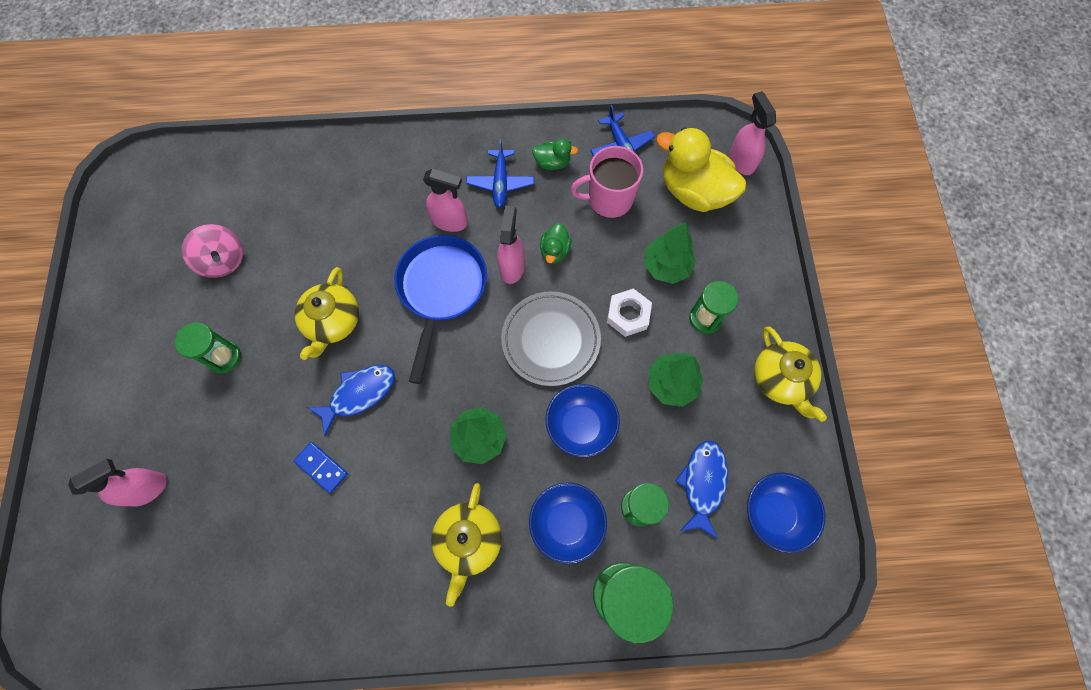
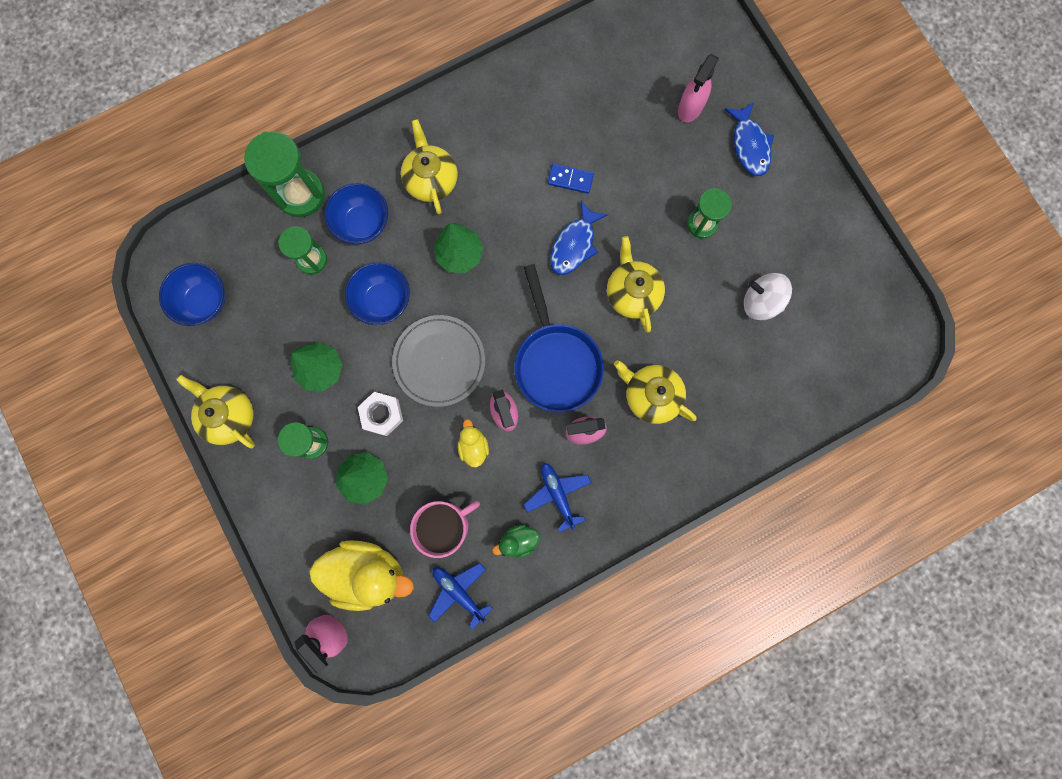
camera: 155 degrees right, 10 degrees up
(223, 260) = (760, 302): pink spinning top -> white spinning top
(373, 225) = (651, 395): none -> yellow teapot
(554, 251) = (473, 446): green duck -> yellow duck
(702, 483) = (268, 299): blue fish -> blue fish (749, 145)

